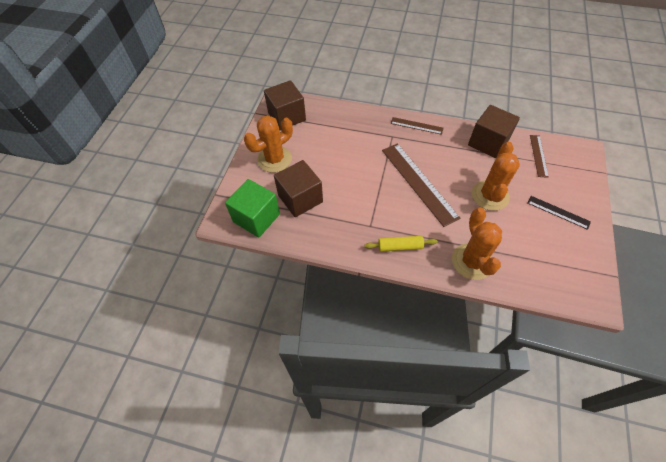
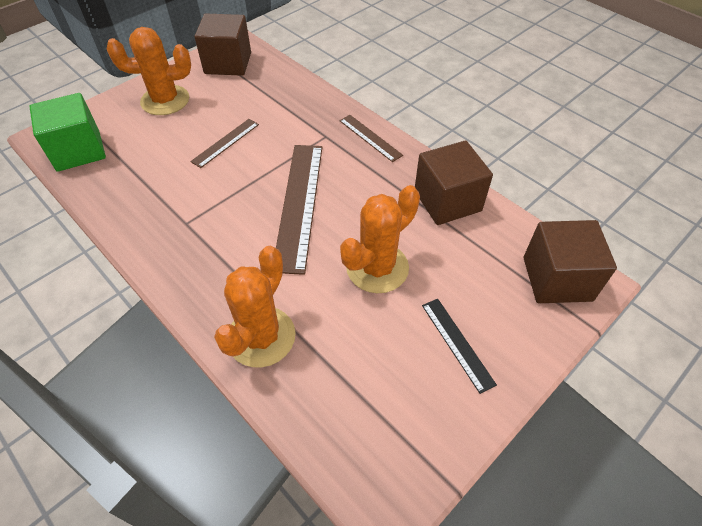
camera: 30 degrees right, 5 degrees down
(300, 198) = (144, 154): brown cube -> brown cube (557, 279)
(400, 246) = (192, 266): yellow rolling pin -> none
(538, 155) = (507, 252): brown ruler -> brown ruler (225, 142)

